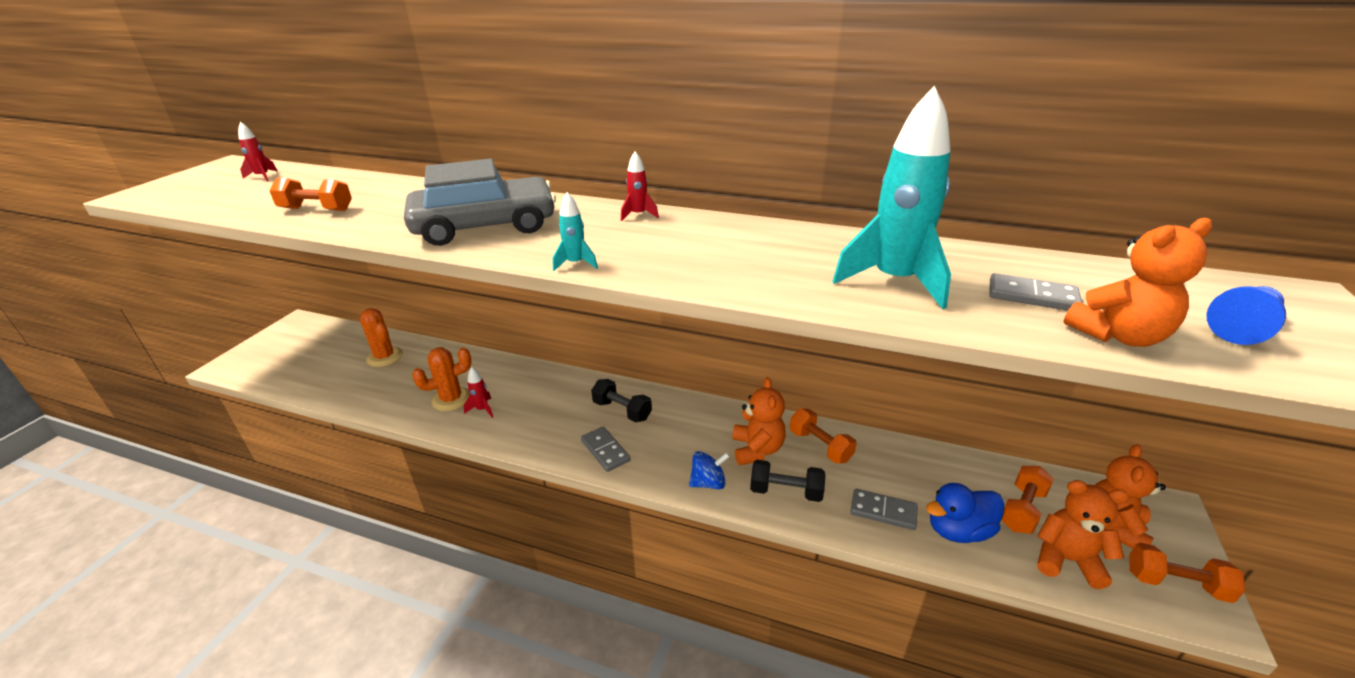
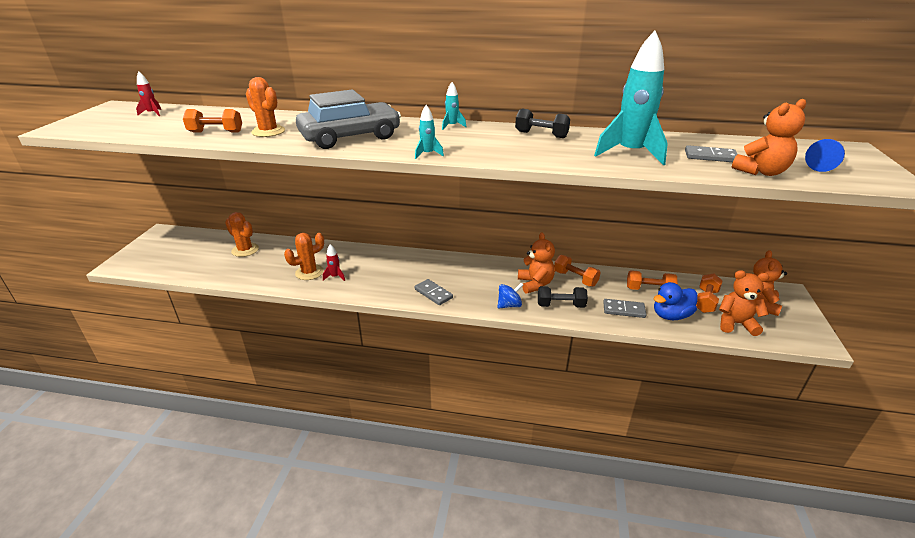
camera: 10 degrees left, 0 degrees up
(383, 212) = (268, 131): none -> orange cactus
(622, 410) = (436, 269): black dumbbell -> black dumbbell (541, 135)
(638, 215) = (452, 126): red rocket -> turquoise rocket
(1176, 583) = (797, 329): orange dumbbell -> orange dumbbell (649, 290)

